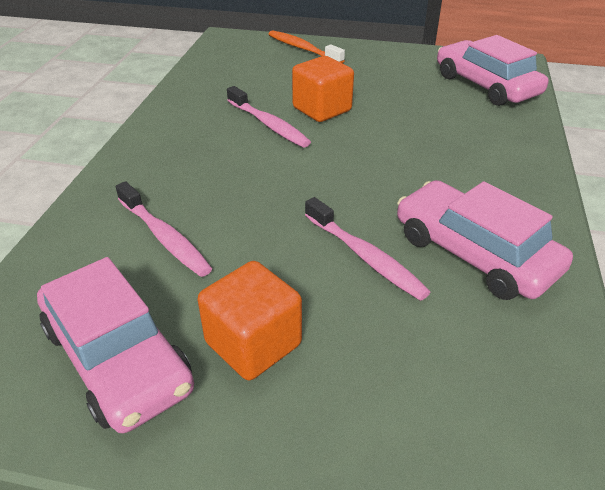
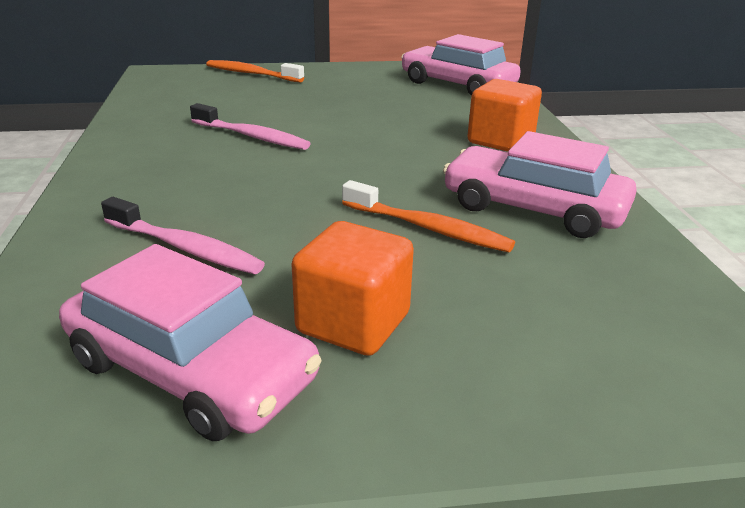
camera: 20 degrees left, 10 degrees down
(322, 109) = (303, 118): orange cube -> orange cube (500, 141)
(365, 257) = (428, 228): pink toothbrush -> orange toothbrush

